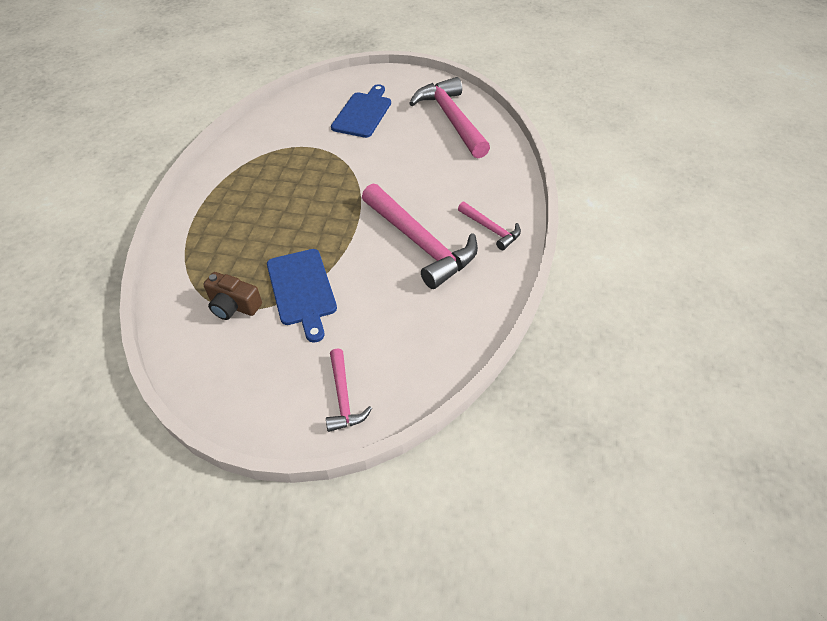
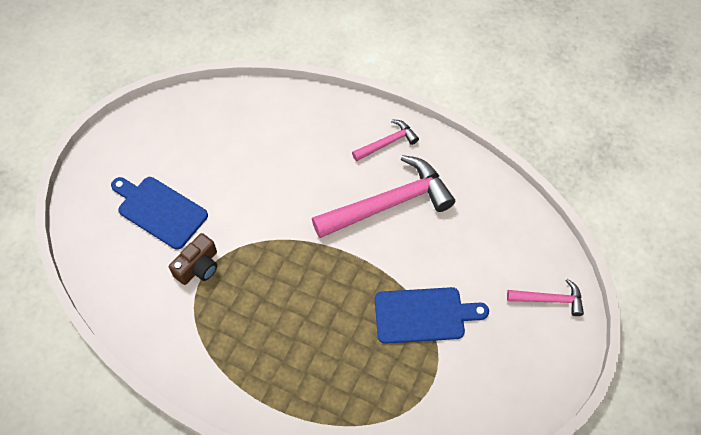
camera: 75 degrees left, 10 degrees up
(233, 305) = (429, 379): brown camera -> brown camera (198, 266)
(451, 119) = (207, 129): pink hammer -> none

